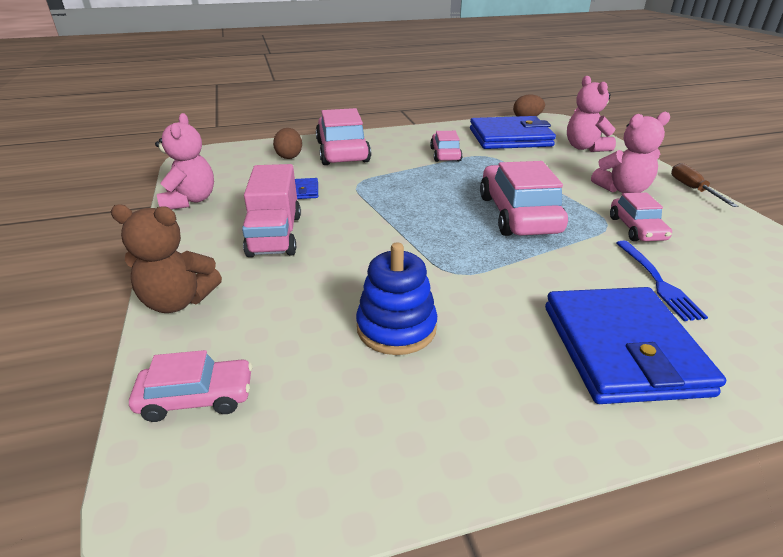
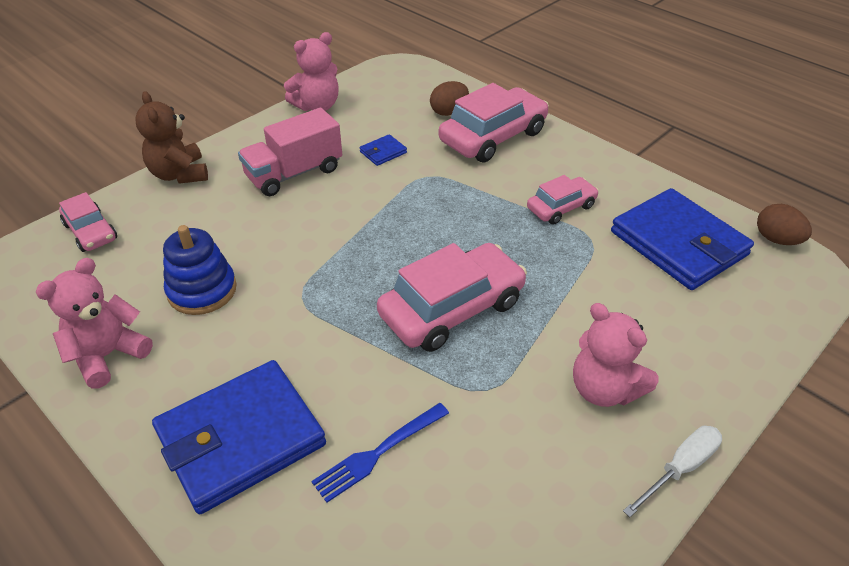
camera: 60 degrees right, 10 degrees up
(585, 147) = (724, 324): pink teddy bear -> pink teddy bear (108, 355)
(636, 228) = (496, 418): pink car -> none
(693, 189) = (680, 468): brown screwdriver -> white screwdriver

